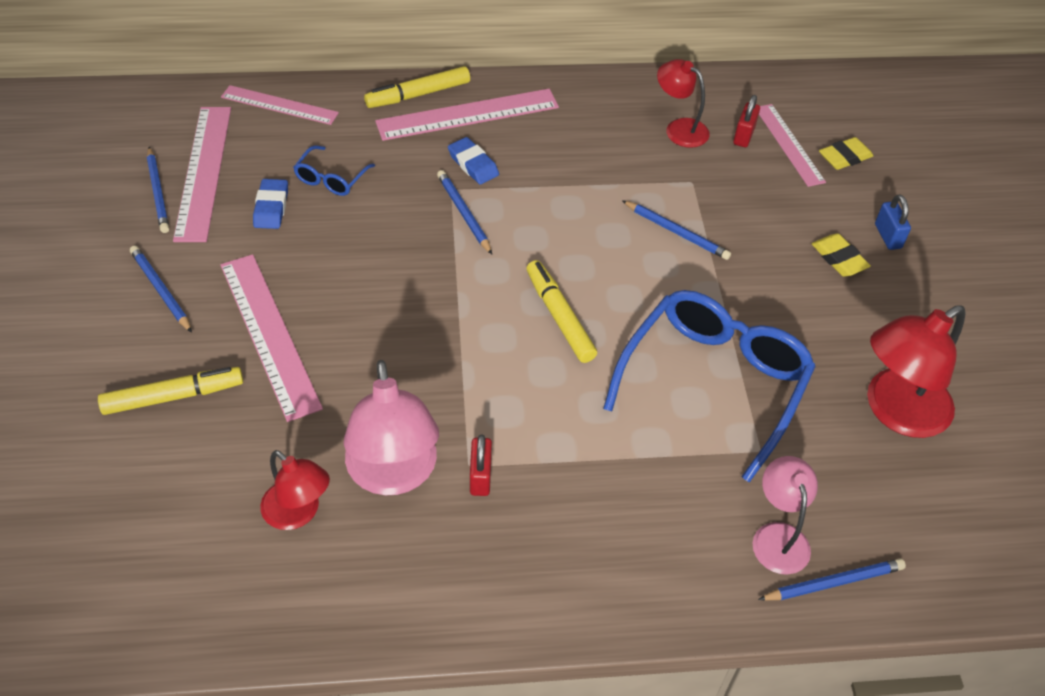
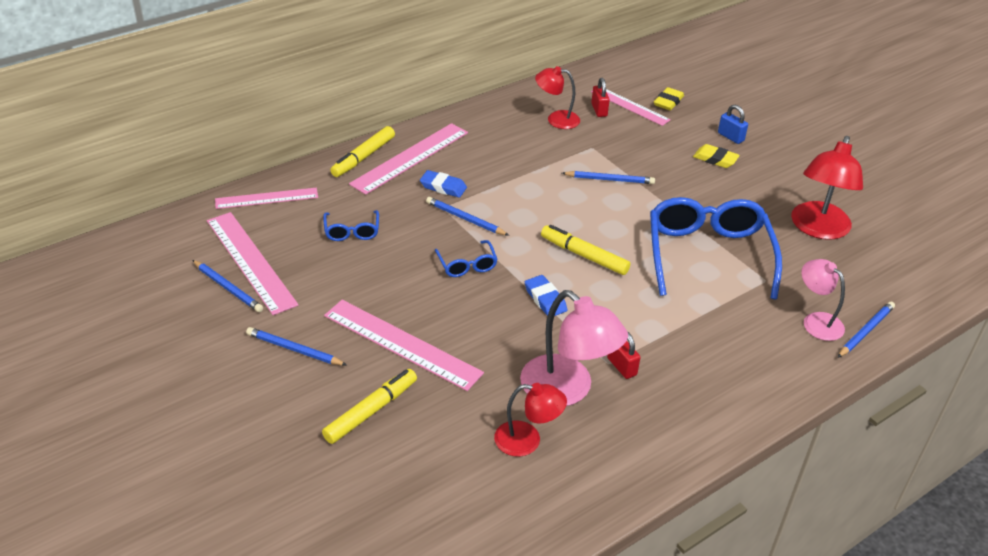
camera: 30 degrees left, 10 degrees down
(271, 207) = (325, 265): blue eraser -> blue eraser (545, 299)
(417, 271) = (467, 265): none -> blue glasses

